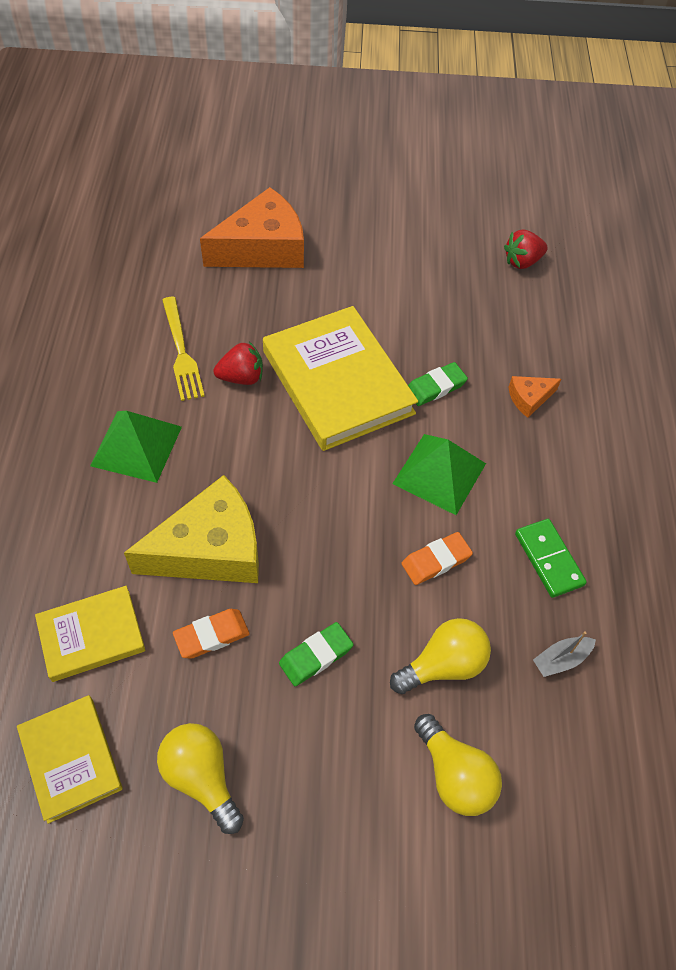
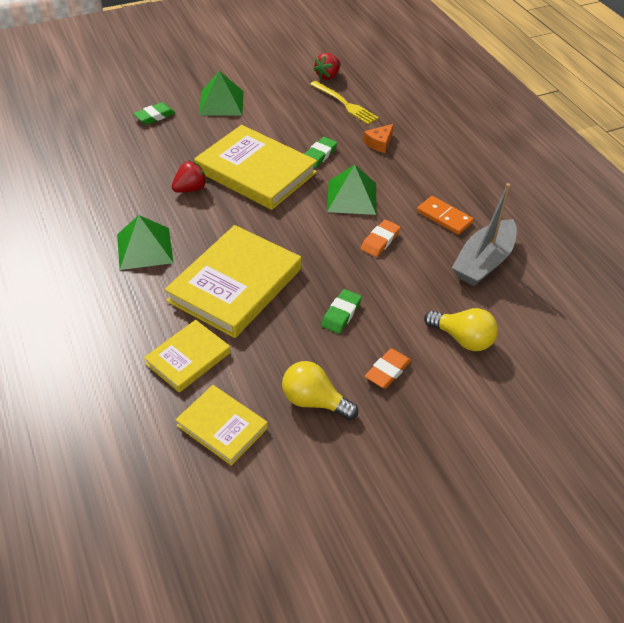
camera: 25 degrees left, 10 degrees down
(181, 352) = (139, 188): yellow fork -> yellow fork (345, 104)
(210, 549) = (235, 285): yellow cheese -> yellow book
(211, 635) = (268, 328): orange eraser -> orange eraser (387, 371)
(263, 248) = (155, 116): orange cheese -> green eraser
(356, 256) = (221, 103): none -> green pyramid
(443, 665) = (420, 289): yellow light bulb -> none
(548, 559) = (444, 217): green domino -> orange domino
(561, 659) = (483, 262): grey boat -> grey boat, size x2.21

